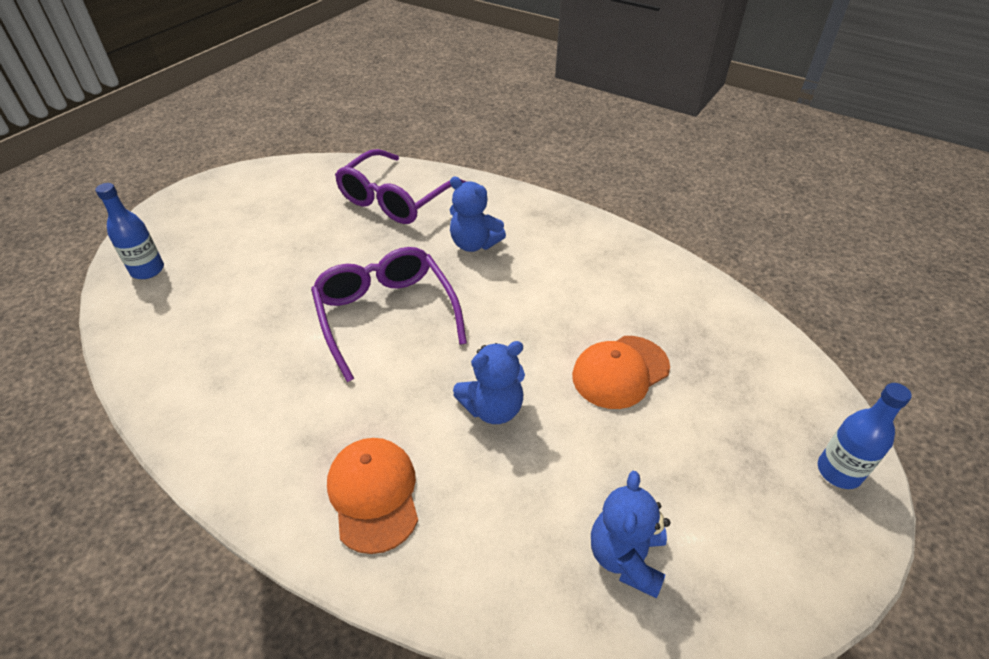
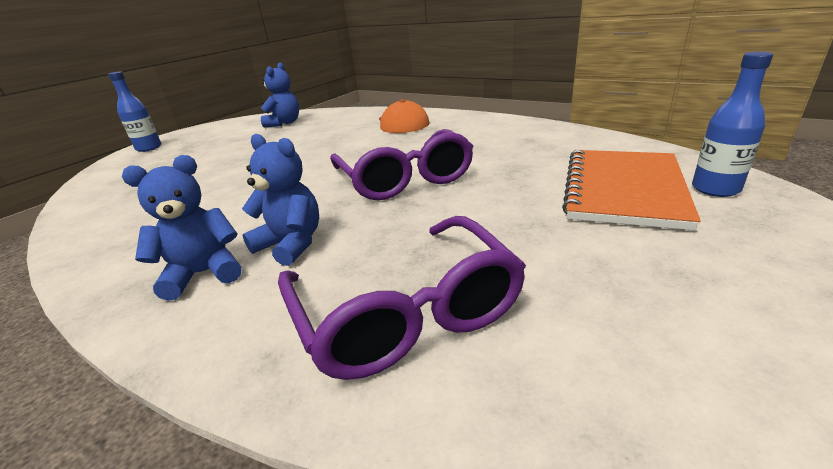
camera: 175 degrees left, 15 degrees down
(210, 276) = (623, 189): none -> orange notebook
(396, 199) = (406, 311): purple glasses -> purple glasses turned 120 degrees clockwise
(493, 408) = (326, 148): blue teddy bear -> blue teddy bear (204, 273)
(620, 372) = (225, 167): orange cap -> none

